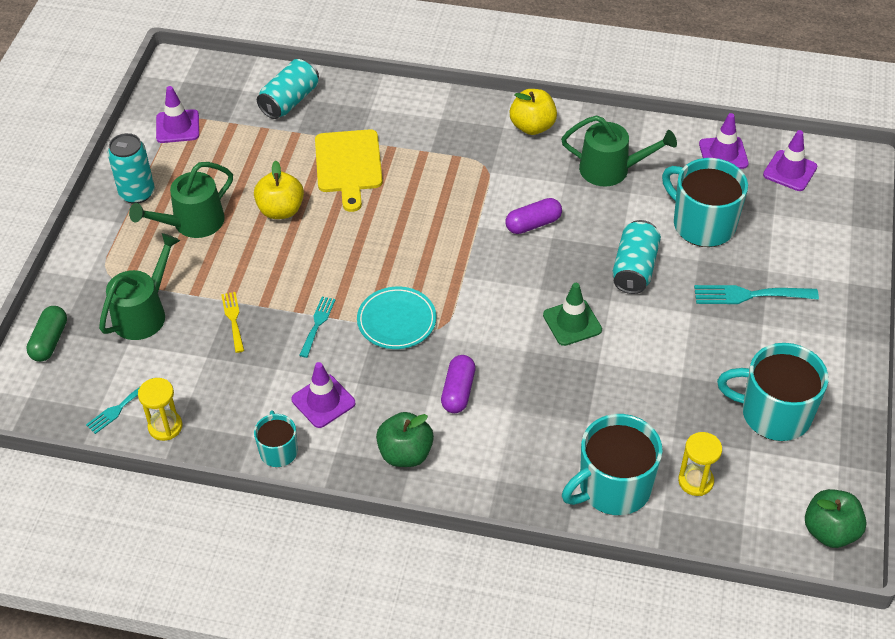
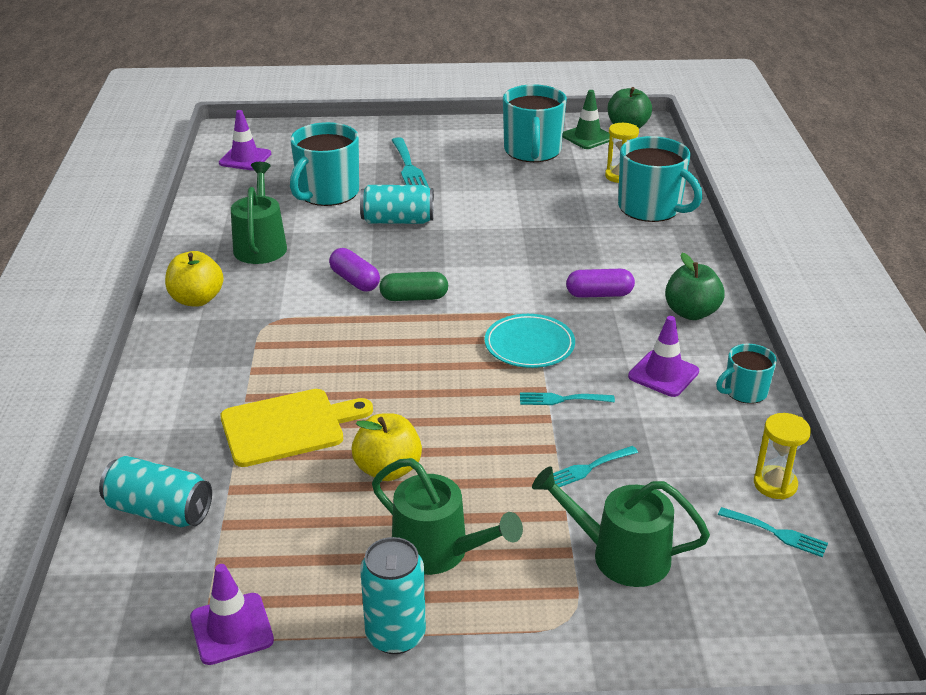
camera: 105 degrees left, 15 degrees down
(49, 341) = (720, 644): green capsule -> green capsule (414, 298)
(233, 319) = (588, 468): yellow fork -> turquoise fork
(572, 322) = (480, 245): green traffic cone -> green traffic cone (587, 137)
(723, 154) = (226, 190): purple traffic cone -> none

